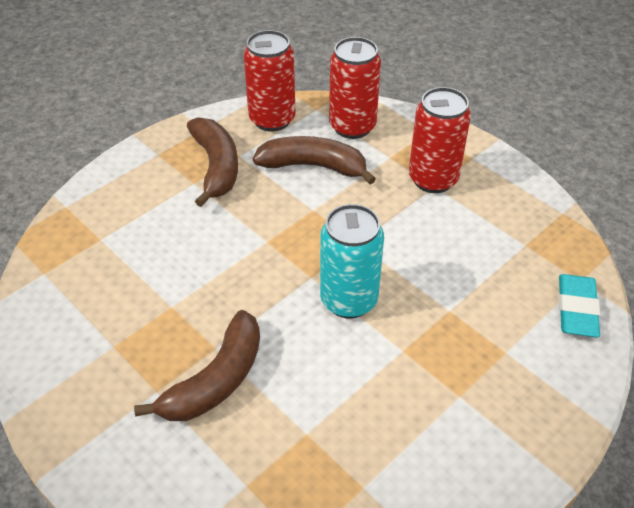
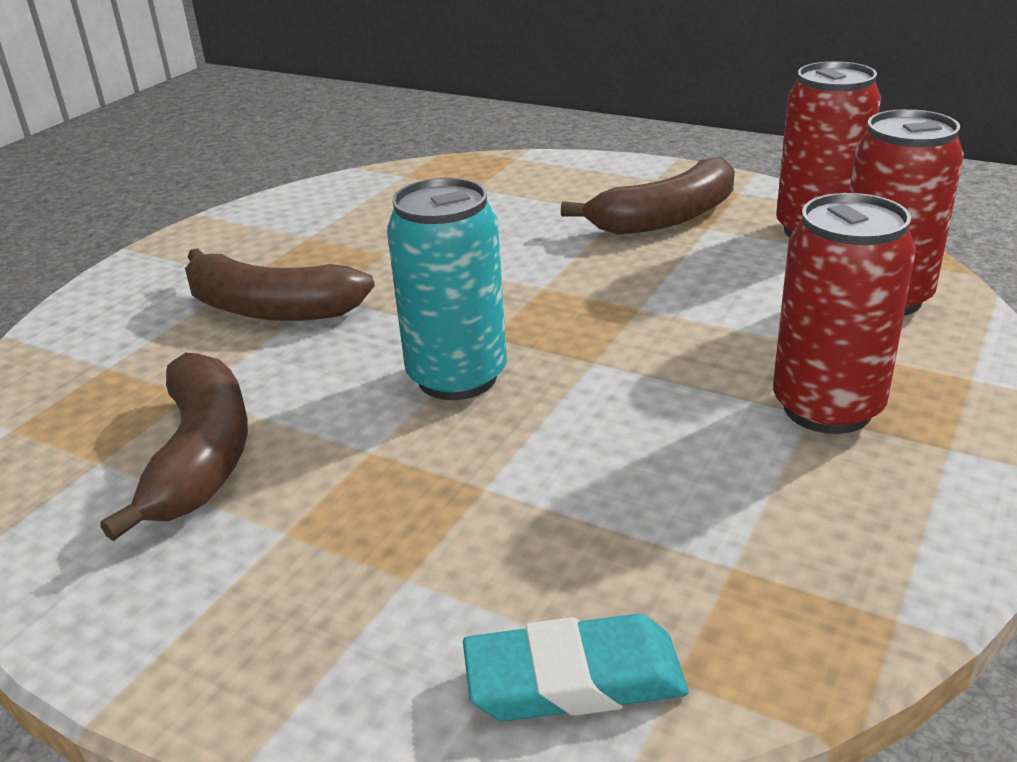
camera: 75 degrees right, 15 degrees down
(313, 166) = (741, 286): brown banana -> brown banana (202, 456)

